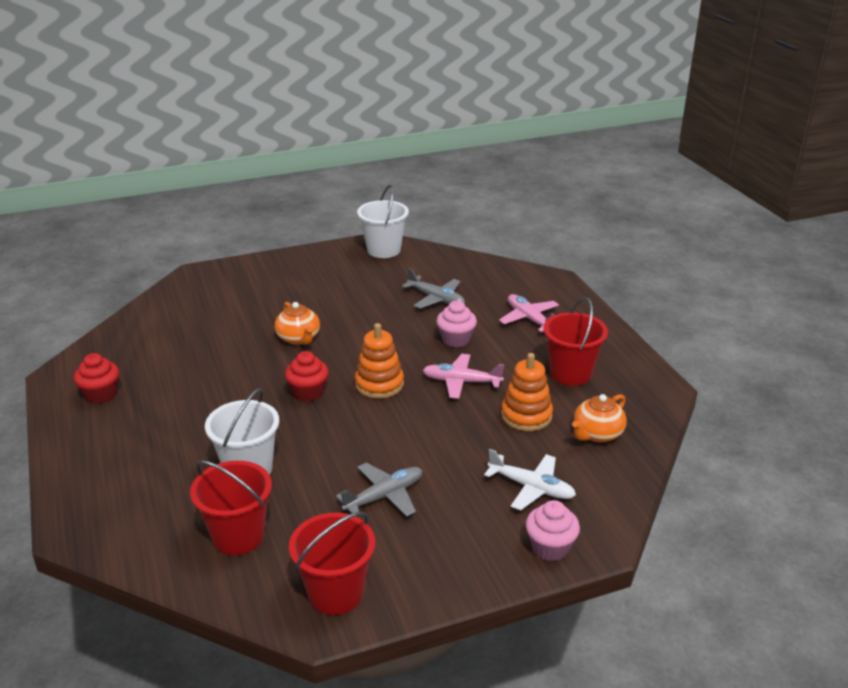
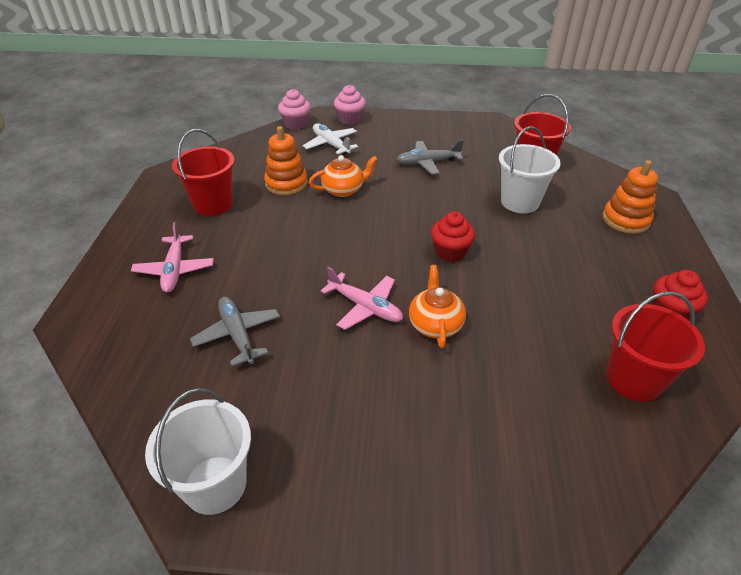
camera: 155 degrees left, 10 degrees up
(335, 593) = (480, 129): red bucket -> red bucket (633, 379)
(379, 384) = (380, 241): orange stacking toy -> orange stacking toy (625, 220)
(456, 339) = (271, 268): pink cupcake -> pink cupcake (296, 124)
(461, 382) = (308, 223): pink plane -> pink plane (365, 307)
(597, 434) = (253, 160): orange teapot -> orange teapot (343, 190)

